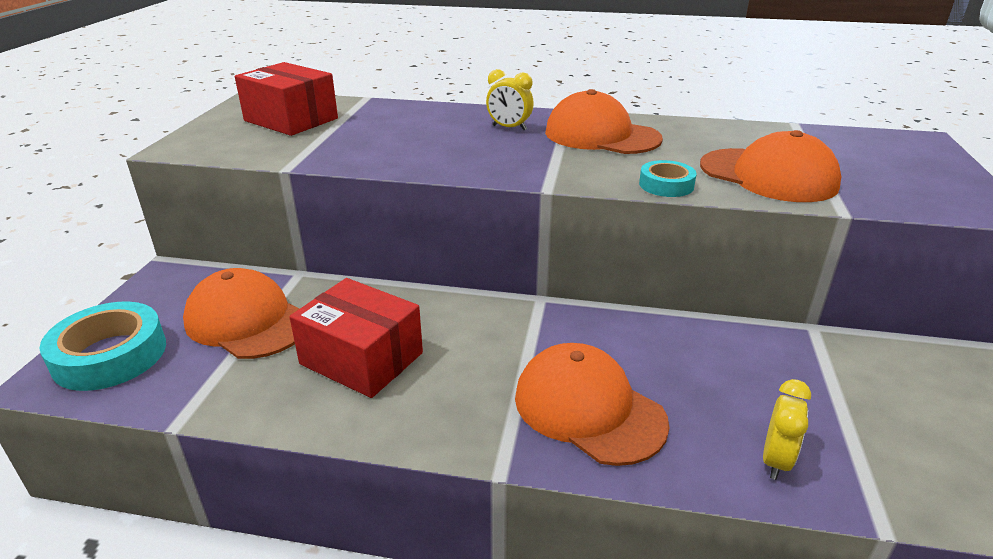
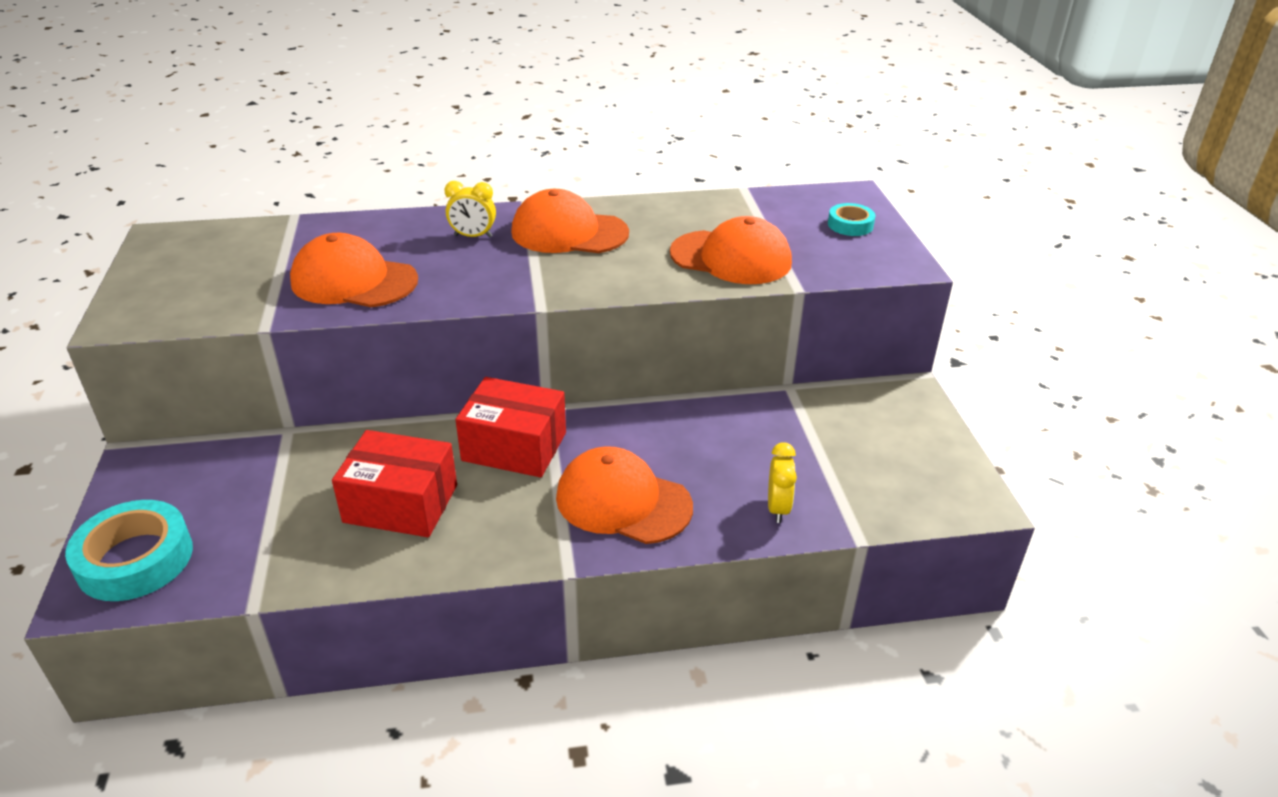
camera: 20 degrees left, 5 degrees up
(247, 321) = (262, 493): orange cap -> orange cap (354, 281)
(291, 119) = (225, 261): red box -> red box (514, 446)
(666, 185) = (646, 284): turquoise tape -> turquoise tape (850, 225)

